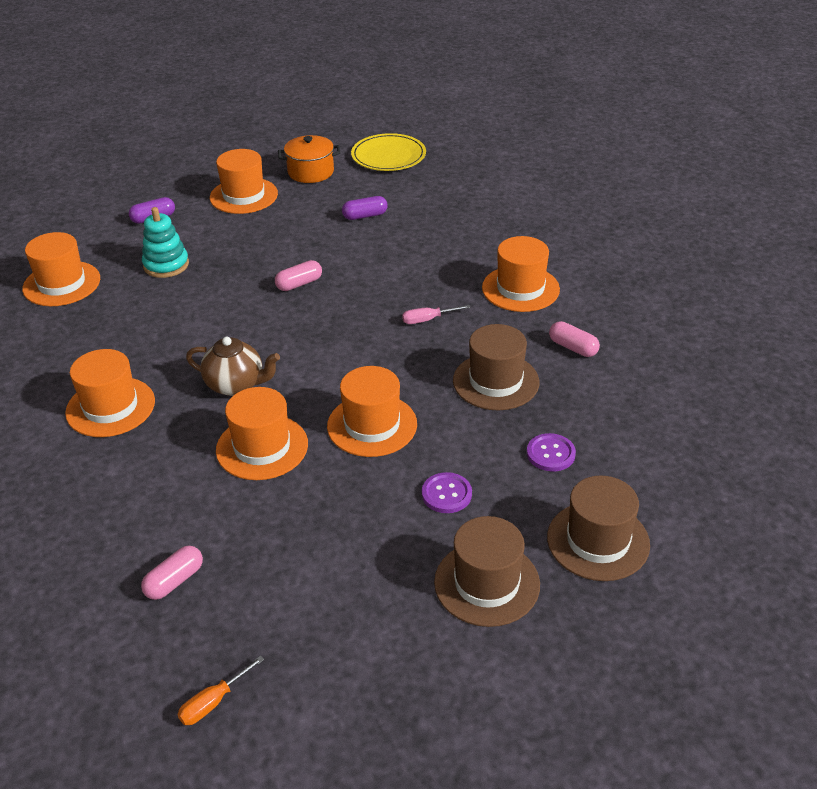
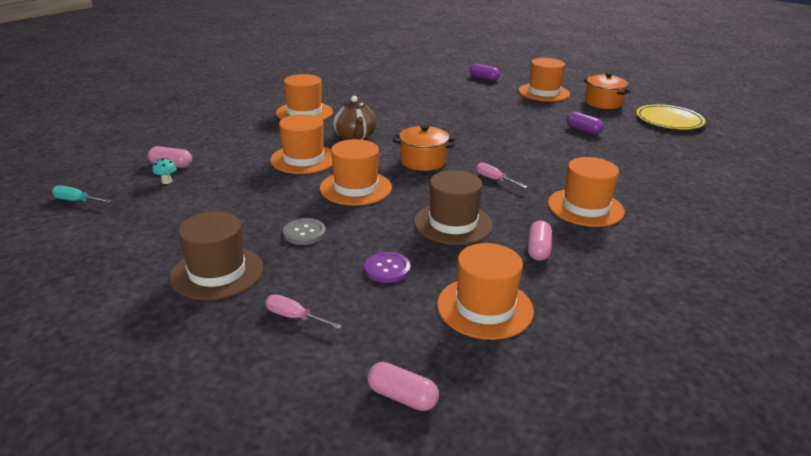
camera: 60 degrees right, 10 degrees down
(61, 284) = (395, 75): orange hat -> orange hat (484, 307)
(166, 265) = (445, 92): turquoise stacking toy -> none
(213, 702) = (77, 201): orange screwdriver -> turquoise screwdriver
(224, 594) = (167, 181): none -> turquoise mushroom
(299, 284) = (476, 129): pink capsule -> pink capsule (402, 397)
(346, 353) = (423, 161): none -> orange pot
(446, 494) = (304, 233): purple button -> grey button
(598, 541) = (295, 317): brown hat -> pink screwdriver

